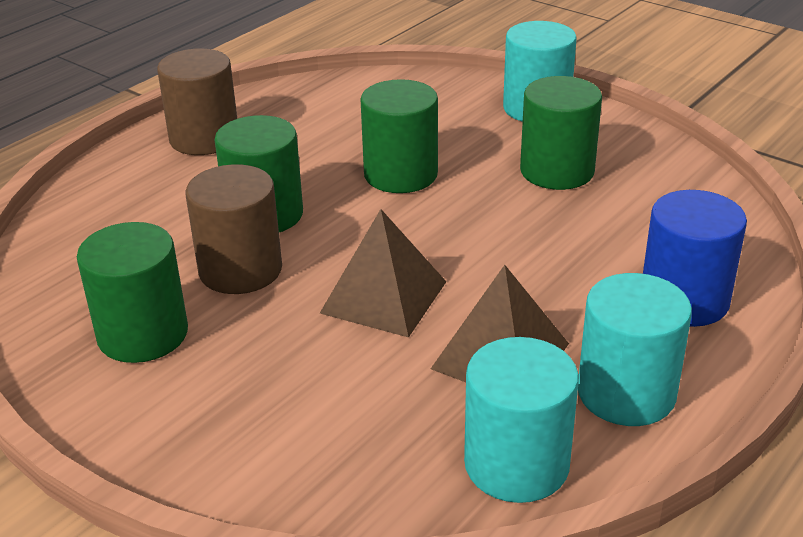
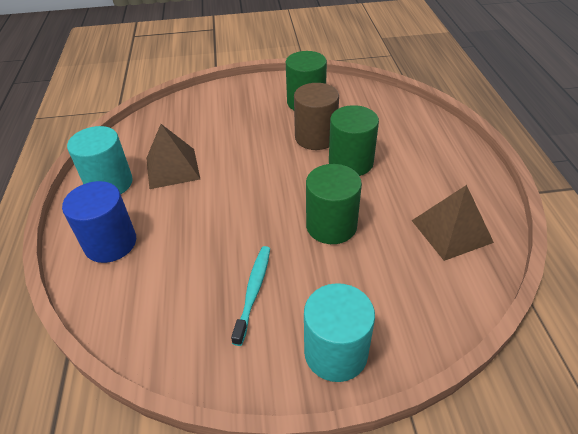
camera: 135 degrees right, 10 degrees up
(204, 138) = (456, 179): brown cylinder -> none
(384, 297) = (245, 161): brown pyramid -> brown pyramid (451, 231)
(516, 464) = (132, 140): turquoise cylinder -> none
(557, 171) = (253, 291): green cylinder -> turquoise toothbrush

